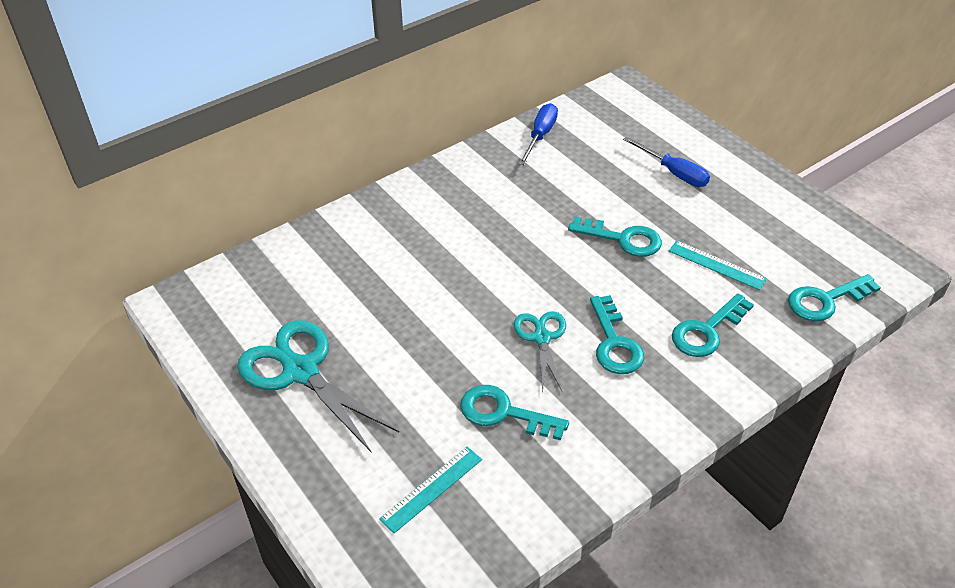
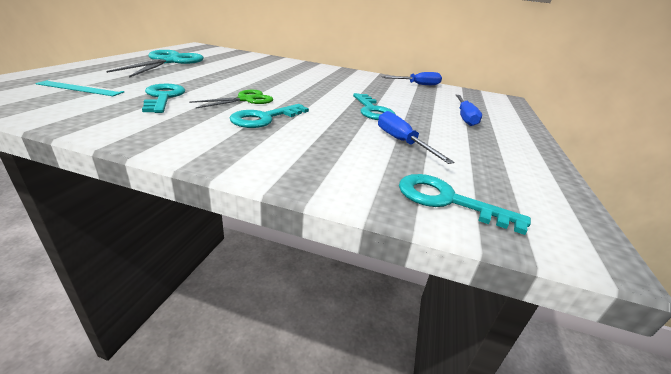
camera: 50 degrees right, 15 degrees down
(541, 338) = (245, 99): turquoise scissors -> green scissors
(707, 331) = (319, 148): turquoise key -> none
(716, 265) = (402, 142): turquoise ruler -> blue screwdriver

